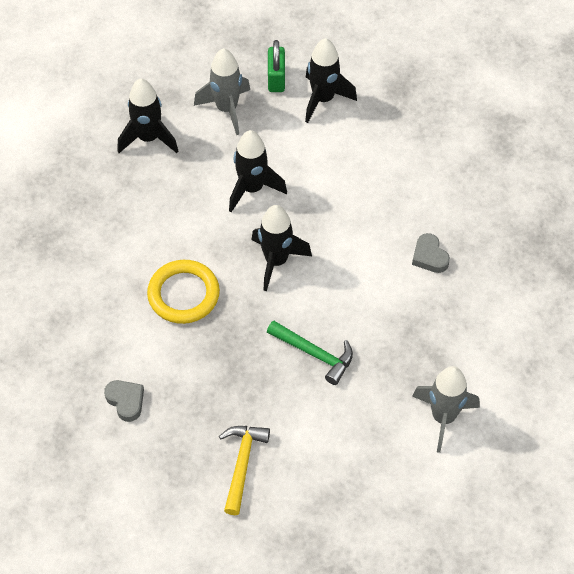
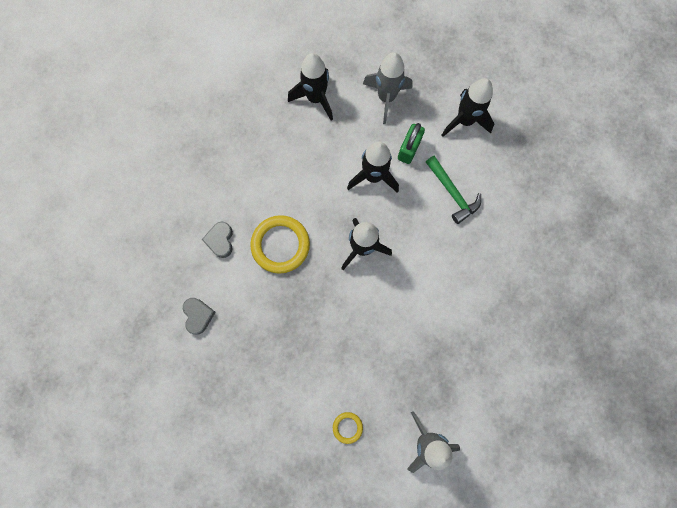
camera: 25 degrees right, 20 degrees up
(242, 464) = (257, 408): yellow hammer -> none
(276, 79) = (436, 87): green padlock -> green padlock (409, 149)
(314, 354) = (354, 341): green hammer -> green hammer (452, 193)
(351, 440) = (347, 427): none -> yellow ring
(429, 256) = (482, 297): grey heart -> grey heart (220, 240)

